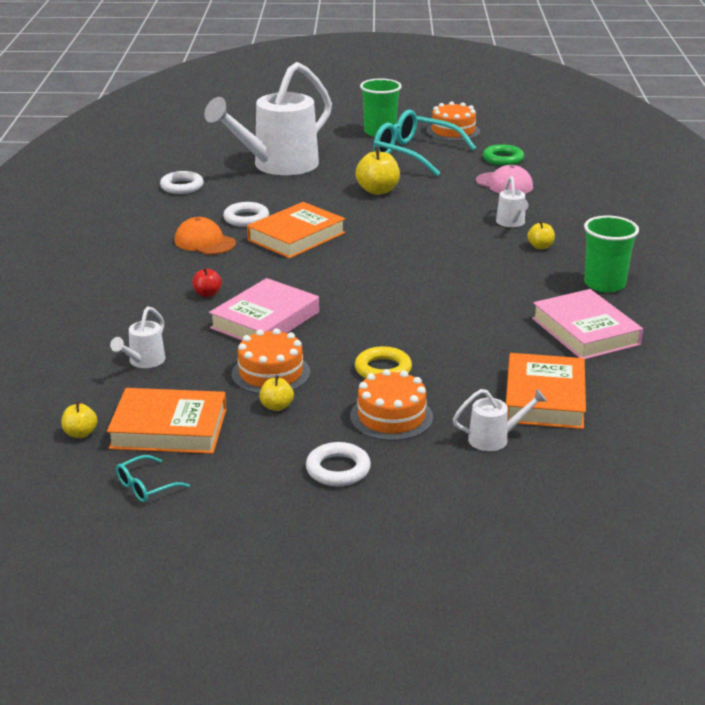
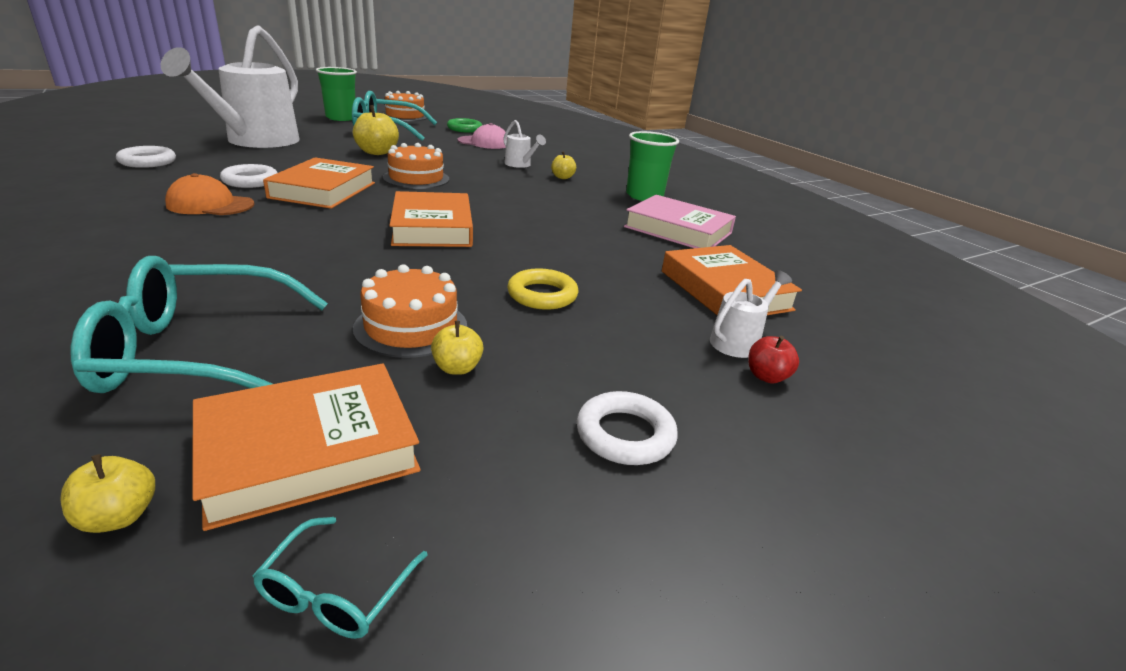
camera: 35 degrees left, 0 degrees up
(144, 362) = (197, 352): white watering can -> turquoise glasses
(207, 294) = (250, 253): red apple -> red apple (766, 377)
(265, 320) = (352, 269): pink book -> none
(354, 291) = (432, 227): none -> orange book
(391, 417) = (609, 345): orange cake -> orange cake (416, 178)

